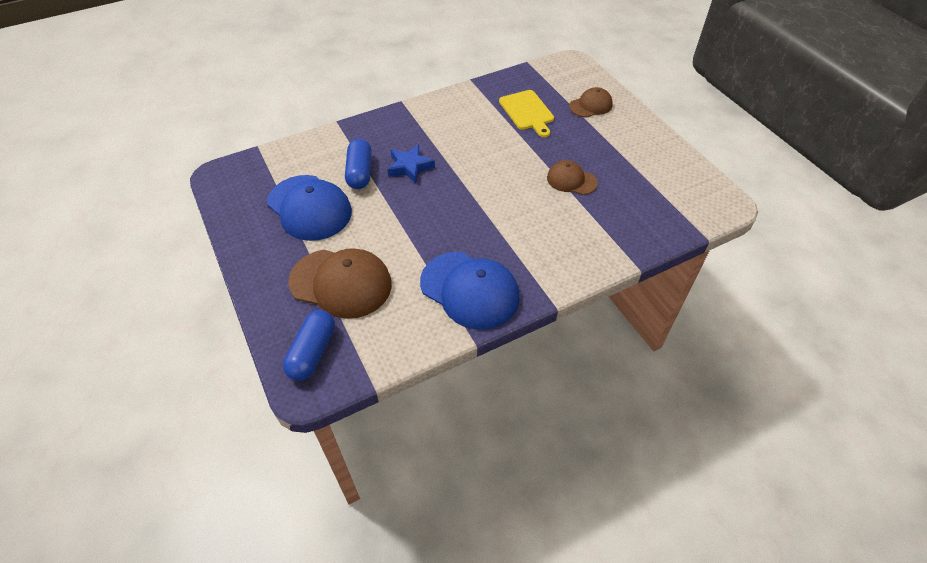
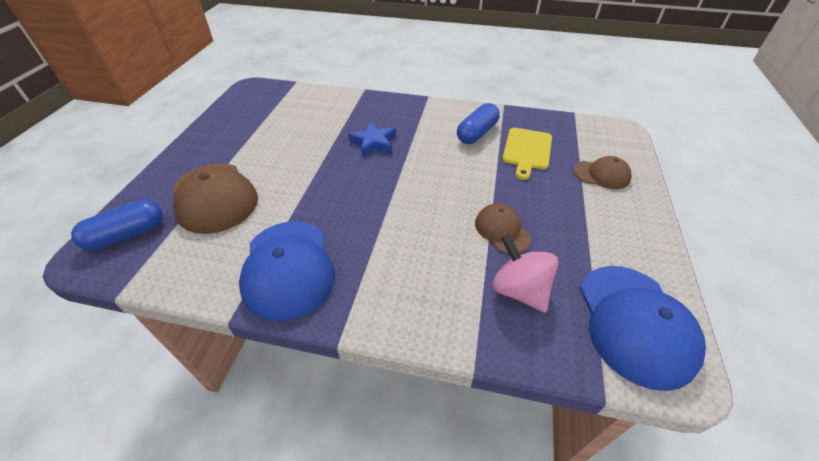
camera: 40 degrees right, 5 degrees down
(309, 207) = (270, 134): blue cap -> blue cap (635, 323)
(360, 172) = (333, 129): blue capsule -> blue capsule (477, 133)
(618, 211) = (519, 290): none -> pink spinning top

